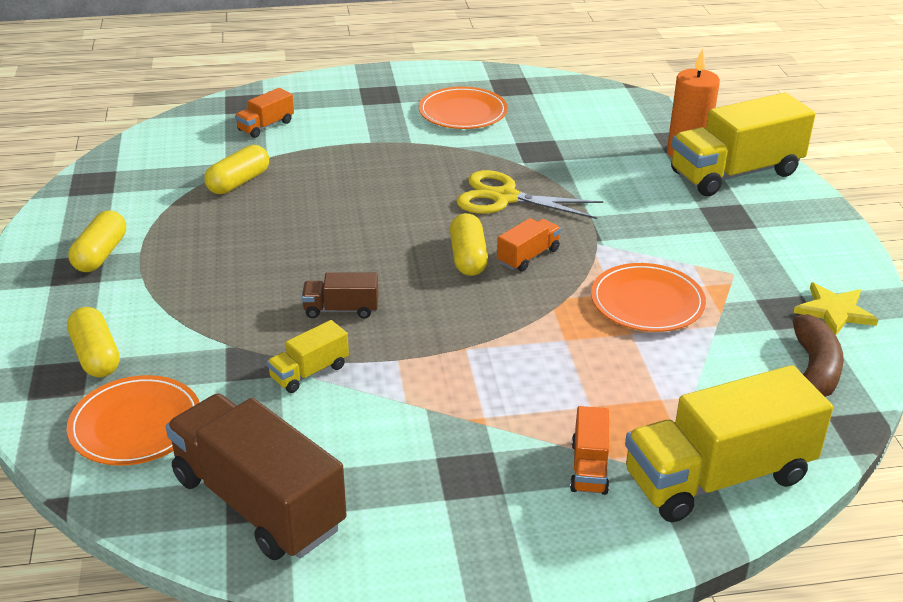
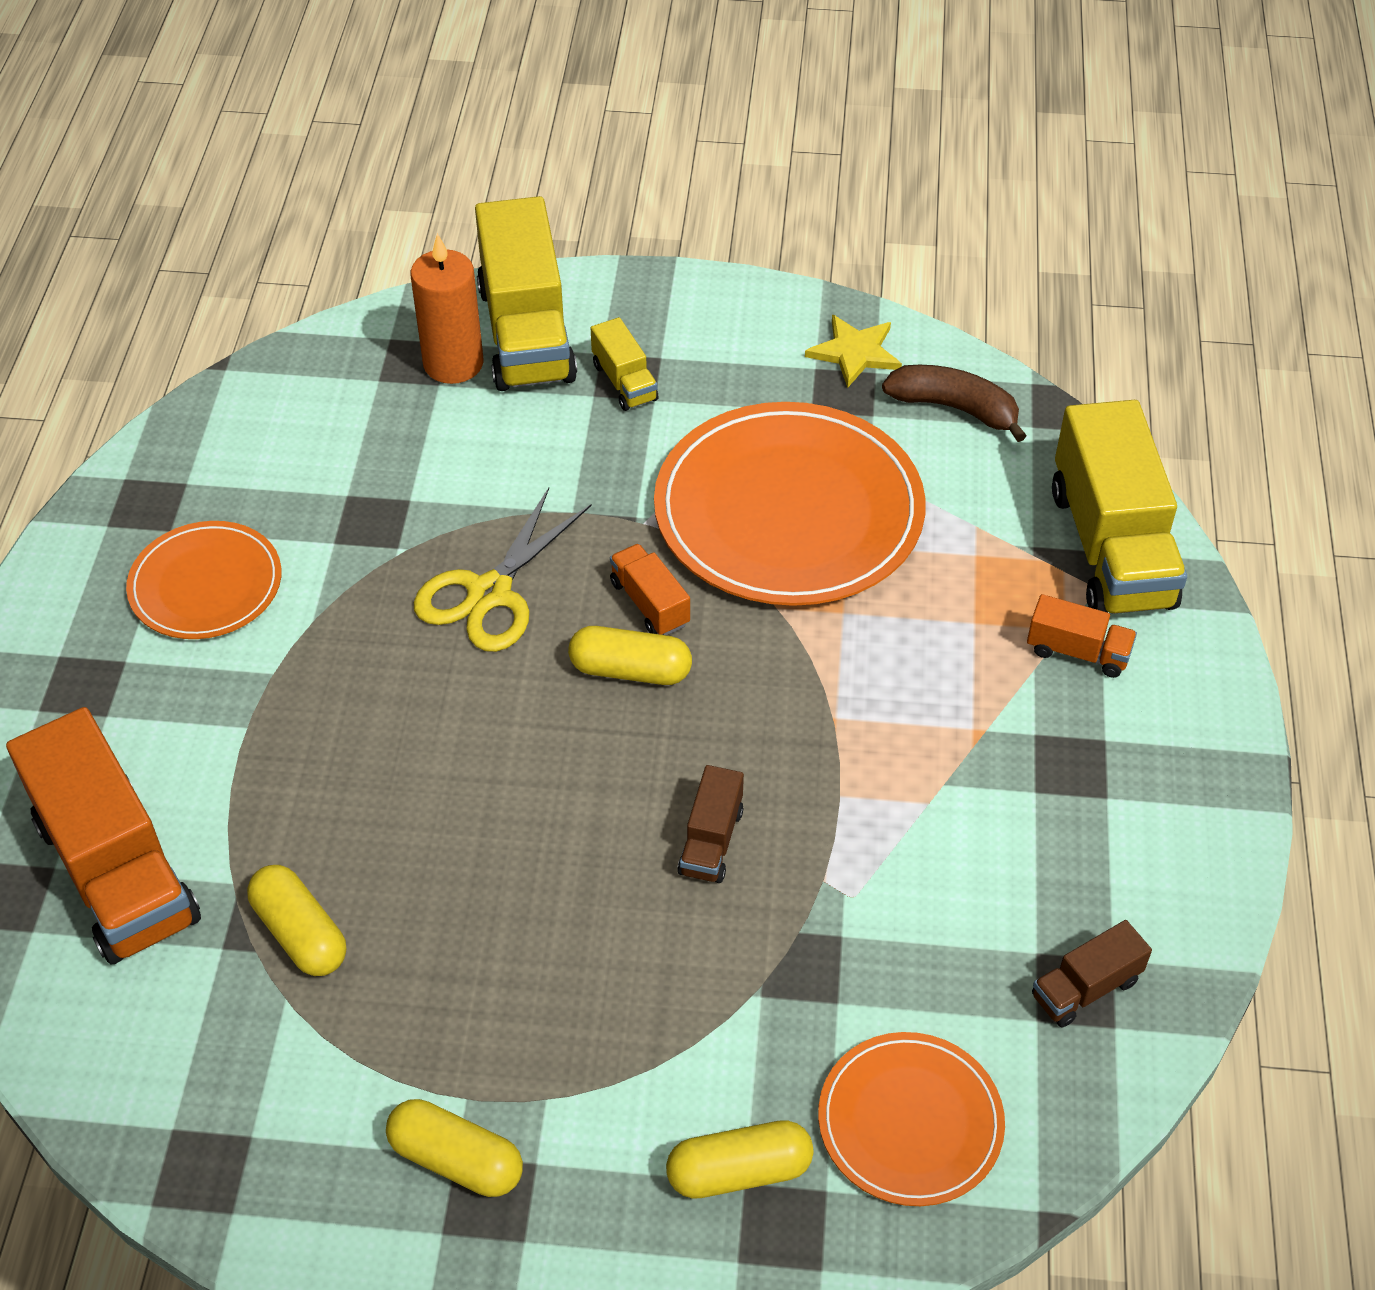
camera: 75 degrees left, 15 degrees up
(258, 503) = (1085, 988): brown truck -> brown truck, size x0.47
(266, 126) = (117, 870): orange truck -> orange truck, size x2.14
(309, 372) = (843, 899): yellow truck -> yellow truck (624, 382)
(647, 302) = (788, 511): orange plate -> orange plate, size x1.82

